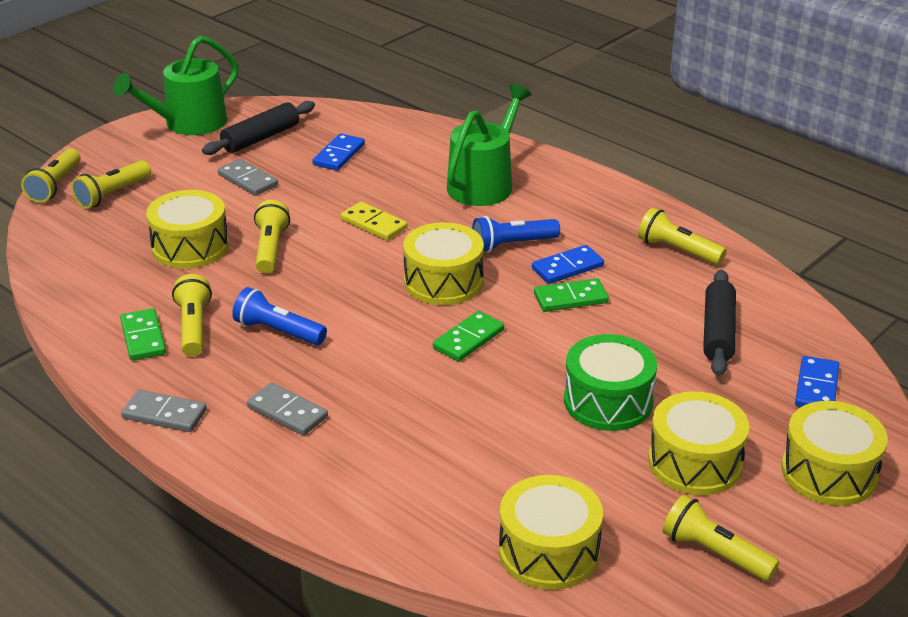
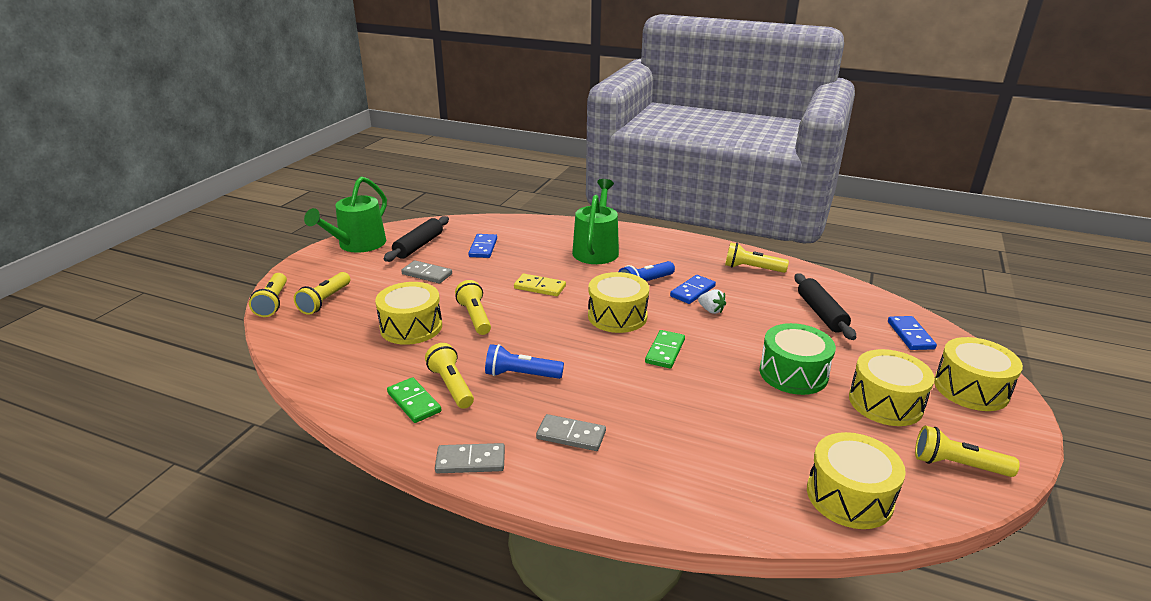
camera: 20 degrees left, 5 degrees down
(570, 298) = (711, 310): green domino -> white strawberry

